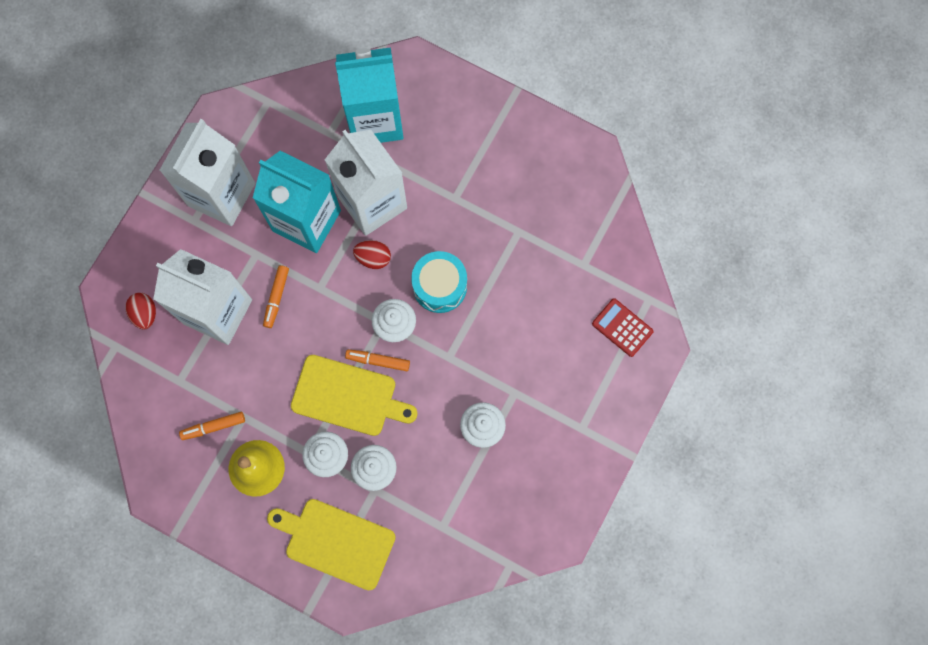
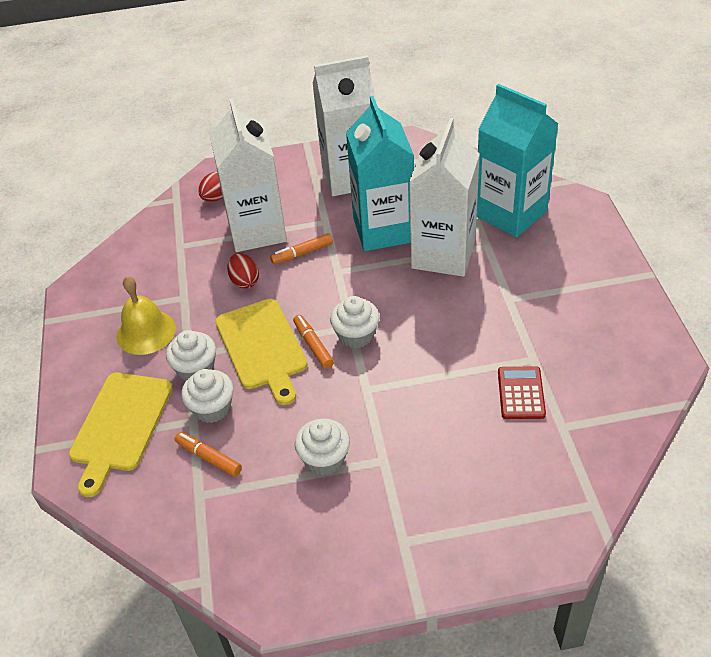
camera: 55 degrees right, 30 degrees down
(213, 427) = (159, 286): orange marker -> orange marker (208, 458)
(336, 542) = (120, 426): yellow cutting board -> yellow cutting board turned 150 degrees counterclockwise
(373, 258) = (398, 285): red egg -> red egg (245, 281)
(440, 286) = (422, 340): turquoise drum -> none
(622, 327) = (540, 502): red calculator -> red calculator (521, 393)

